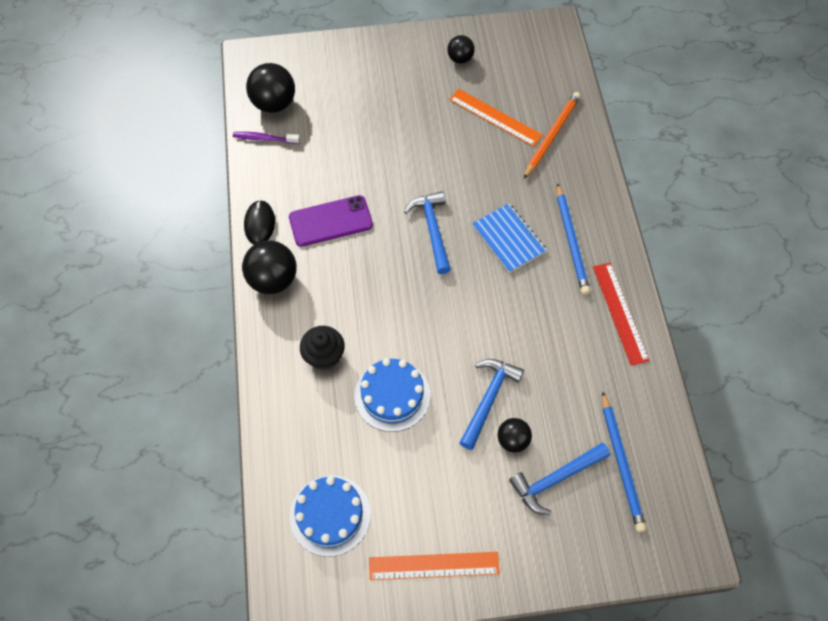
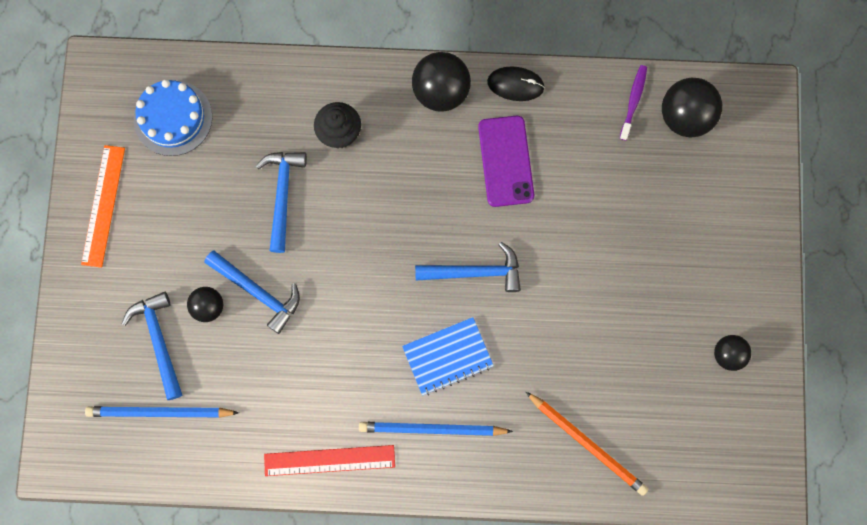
camera: 100 degrees right, 15 degrees up
(392, 395) = (282, 195): blue cake -> blue hammer
(495, 117) = (626, 379): orange ruler -> none

